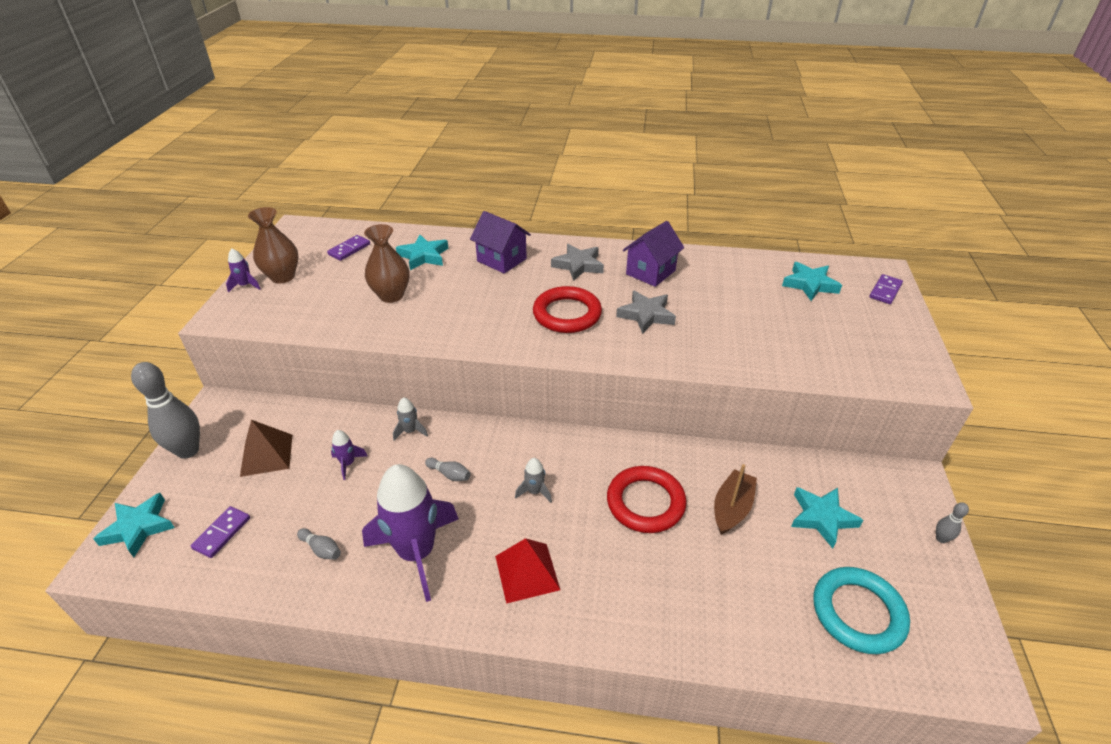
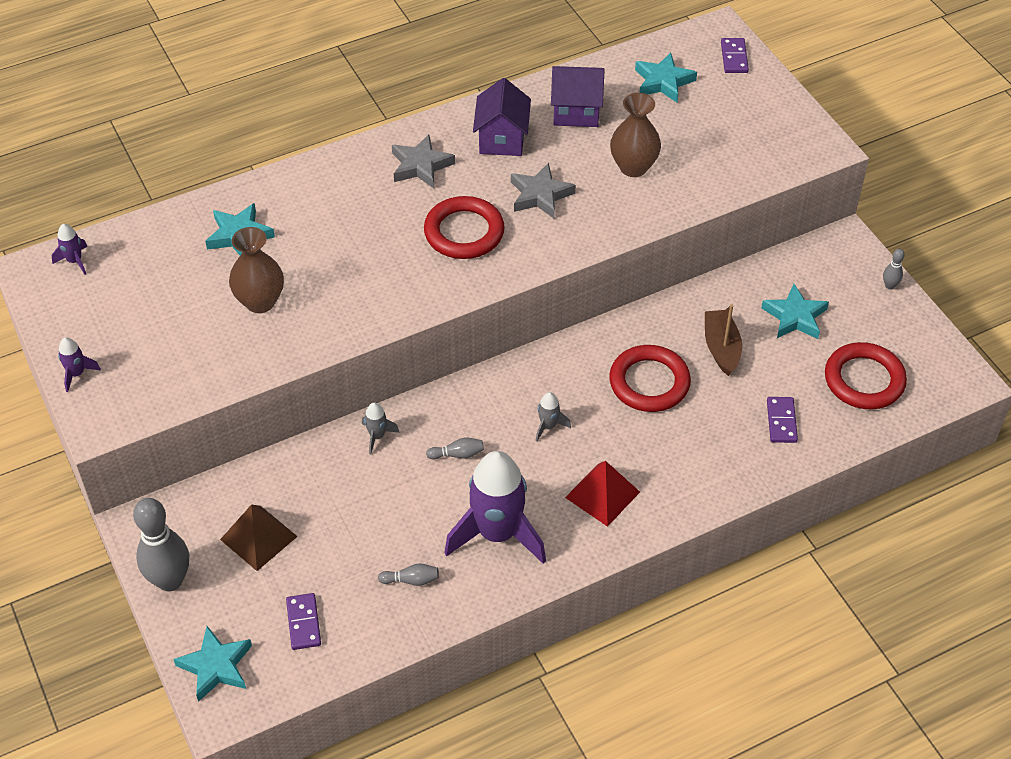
camera: 35 degrees left, 10 degrees up
(283, 277) = (106, 341): brown vase -> brown vase (633, 167)
(348, 464) = (350, 499): purple rocket -> purple rocket (74, 261)
(349, 249) = (141, 269): purple domino -> purple domino (781, 421)
(501, 260) = (332, 198): purple house -> purple house (576, 112)
(858, 613) = (864, 380): turquoise ring -> red ring

